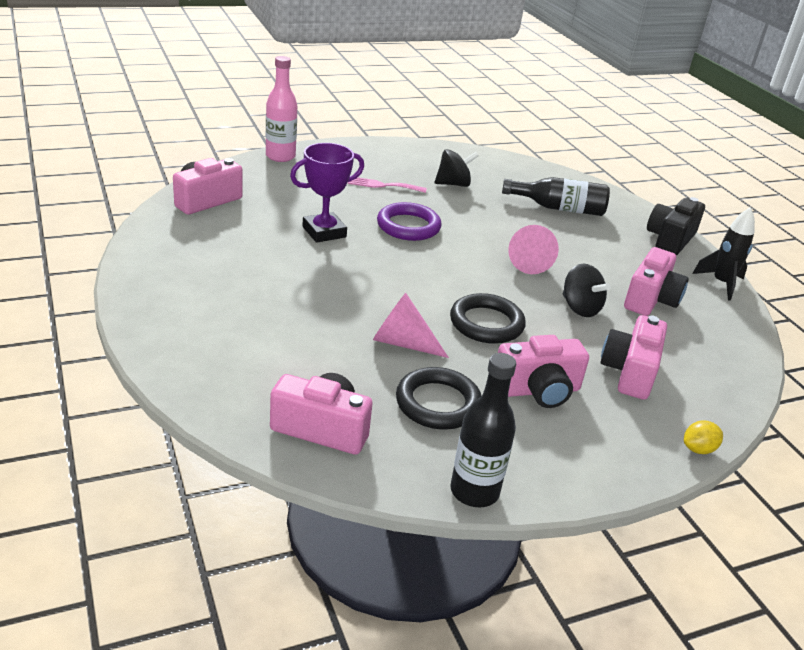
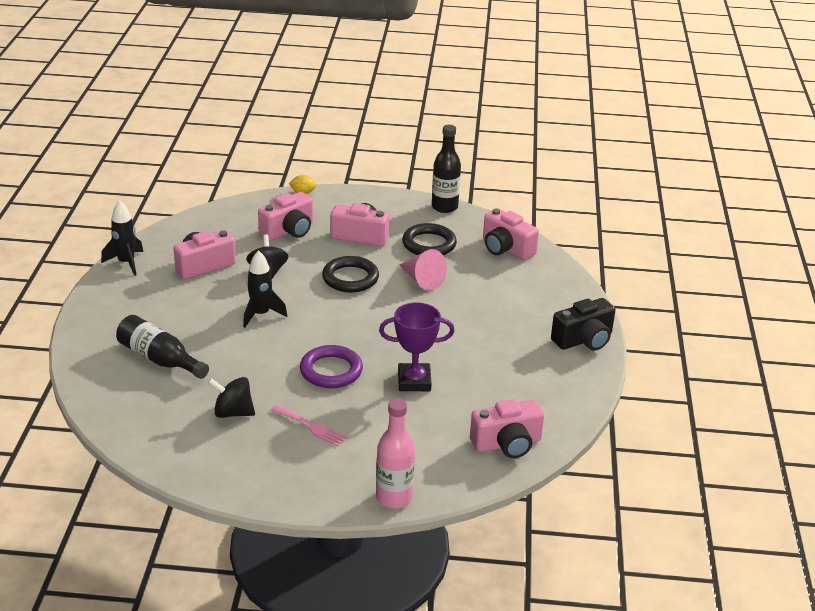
camera: 150 degrees left, 0 degrees up
(528, 261) = (261, 314): pink cone -> black rocket
(670, 239) = (103, 305): black camera -> black camera (584, 340)

